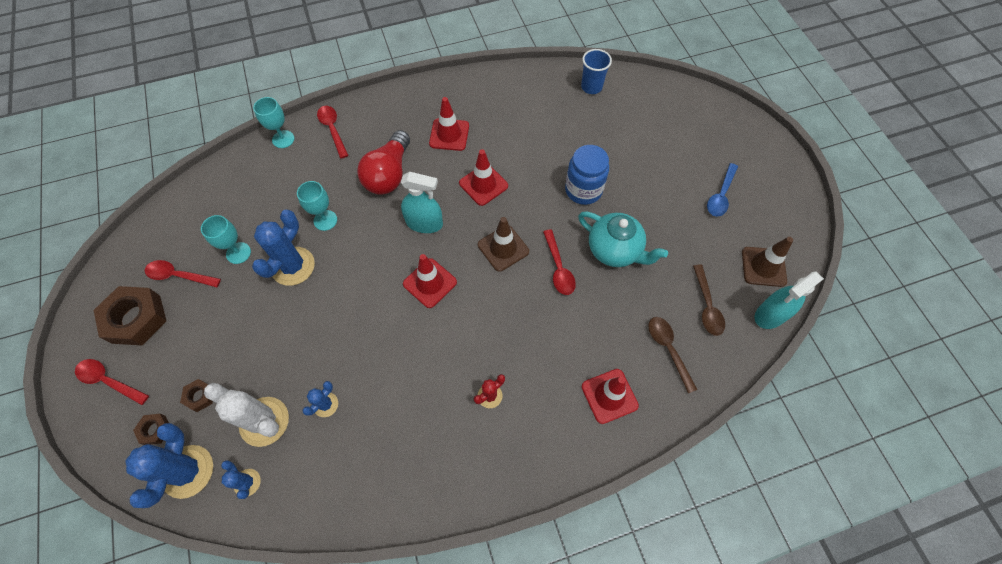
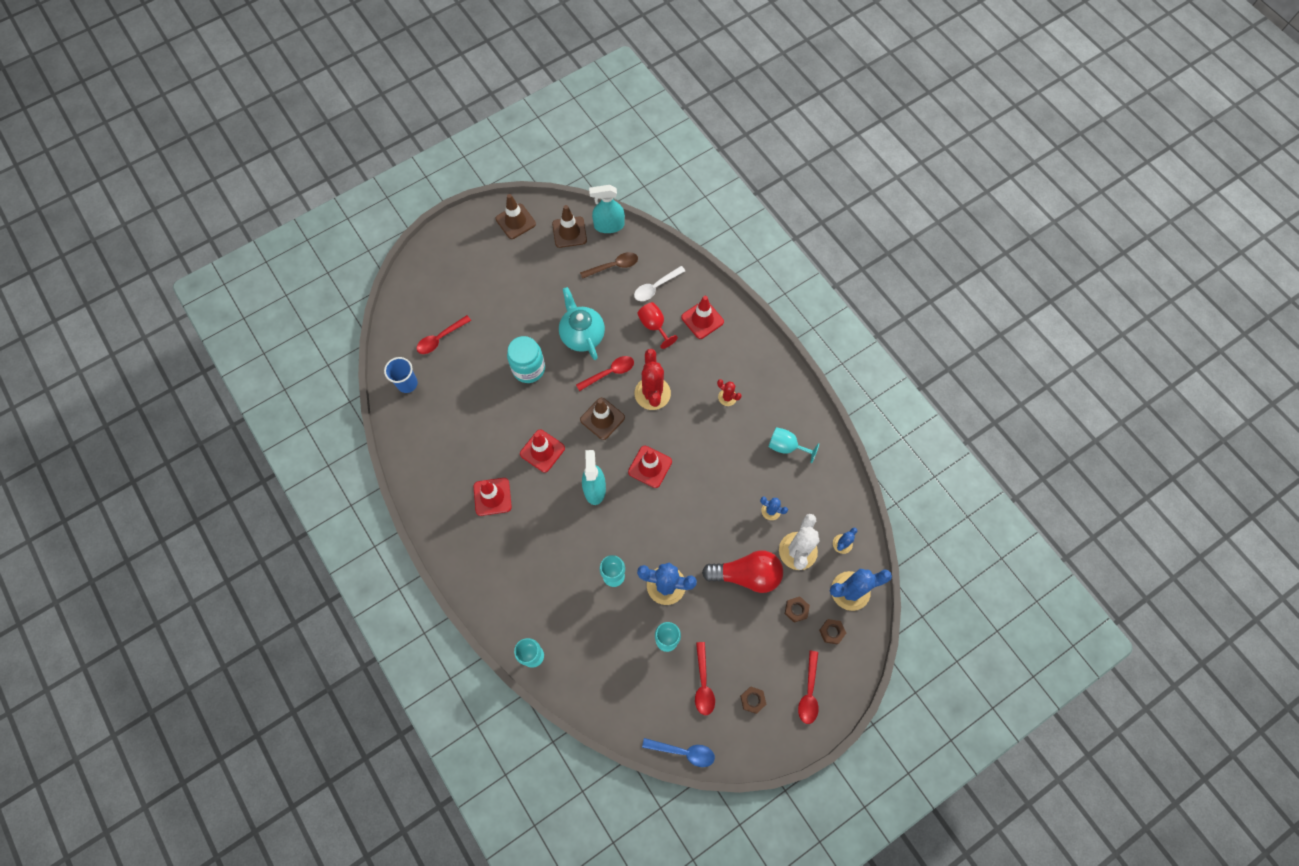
camera: 105 degrees left, 5 degrees up
(136, 319) = (752, 700): brown nut -> brown nut, size x0.47
(333, 130) = (510, 610): red spoon -> red spoon (440, 338)
(389, 174) = (550, 537): red light bulb -> red light bulb (746, 575)
(399, 452) = (786, 446): none -> turquoise goblet
(519, 308) = (652, 393): none -> red cactus
(583, 190) = (528, 369): blue jar -> turquoise jar
(611, 333) = (654, 326): none -> red goblet
(614, 250) = (582, 335): turquoise teapot -> turquoise teapot turned 45 degrees counterclockwise
(668, 350) = (656, 287): brown spoon -> white spoon
(721, 195) = (509, 266): blue spoon -> blue spoon (683, 752)
(770, 314) = (609, 225): turquoise spray bottle -> turquoise spray bottle turned 135 degrees clockwise
(783, 212) = (515, 221): none -> brown traffic cone

